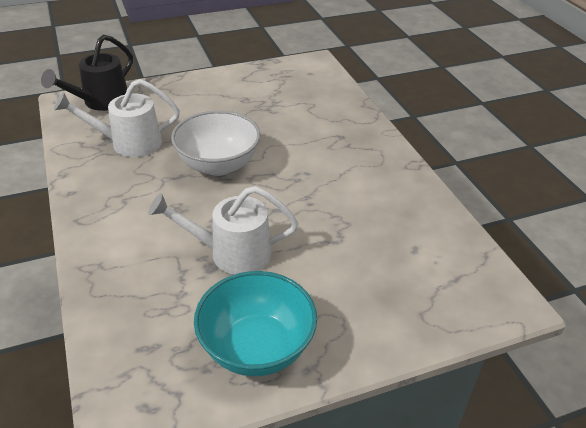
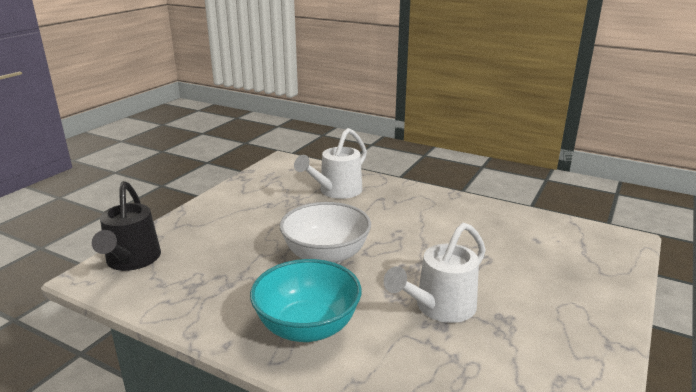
camera: 40 degrees left, 15 degrees down
(128, 143) = (218, 279): white watering can -> white watering can (336, 191)
(256, 348) = (561, 355): turquoise bowl -> turquoise bowl (307, 327)

